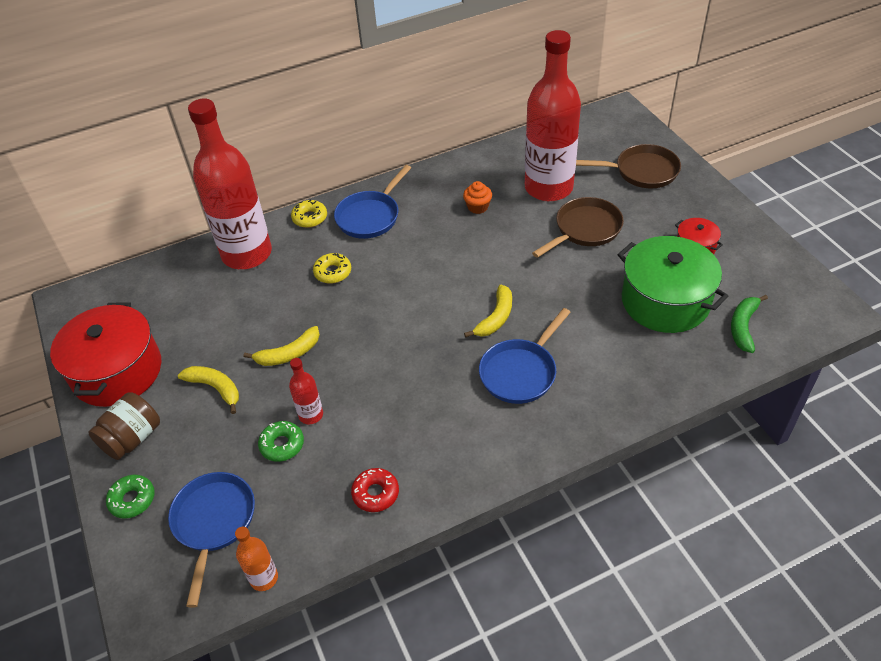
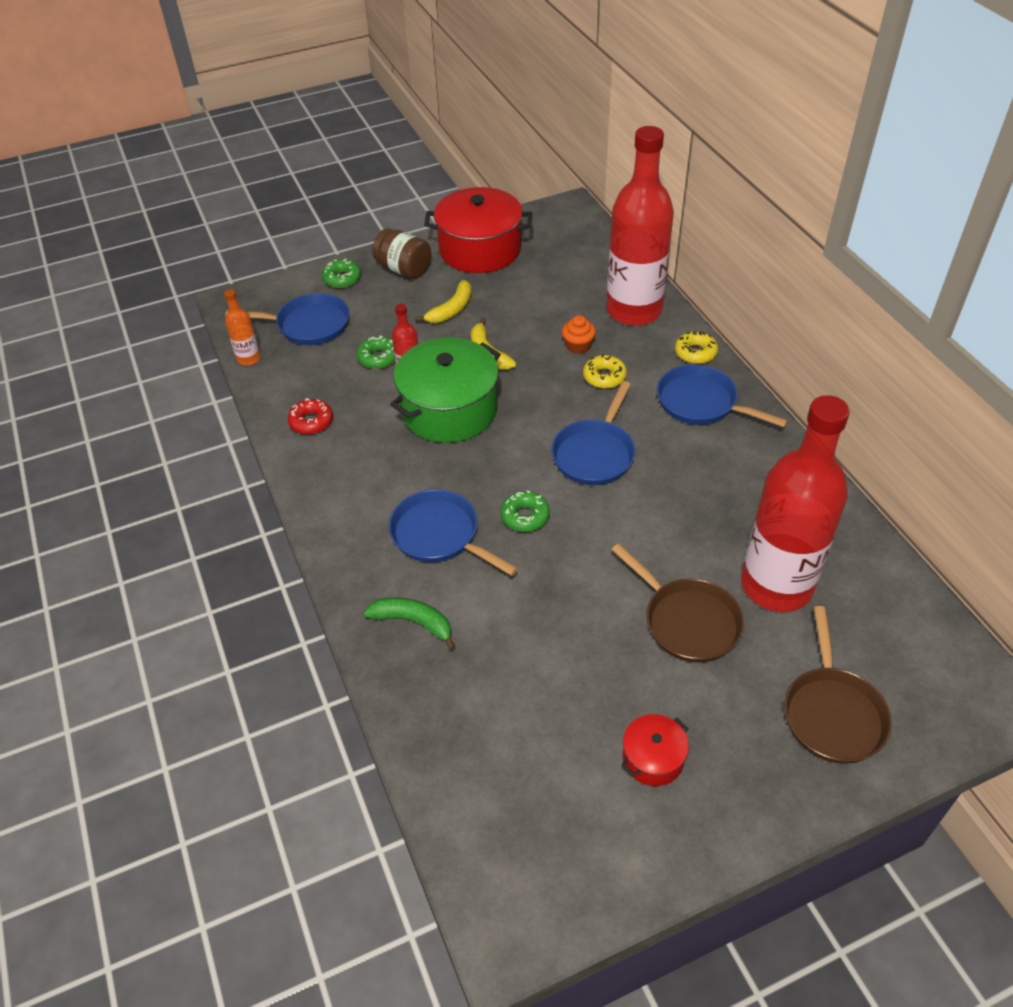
camera: 90 degrees right, 0 degrees up
(425, 277) = (595, 454): none -> blue pan
(477, 207) = (727, 505): orange cupcake -> orange cupcake (578, 346)
(496, 318) = (525, 516): yellow banana -> green donut
(665, 301) = (542, 699): green pot -> green pot (449, 410)
(743, 327) = (486, 789): green banana -> green banana (413, 622)

